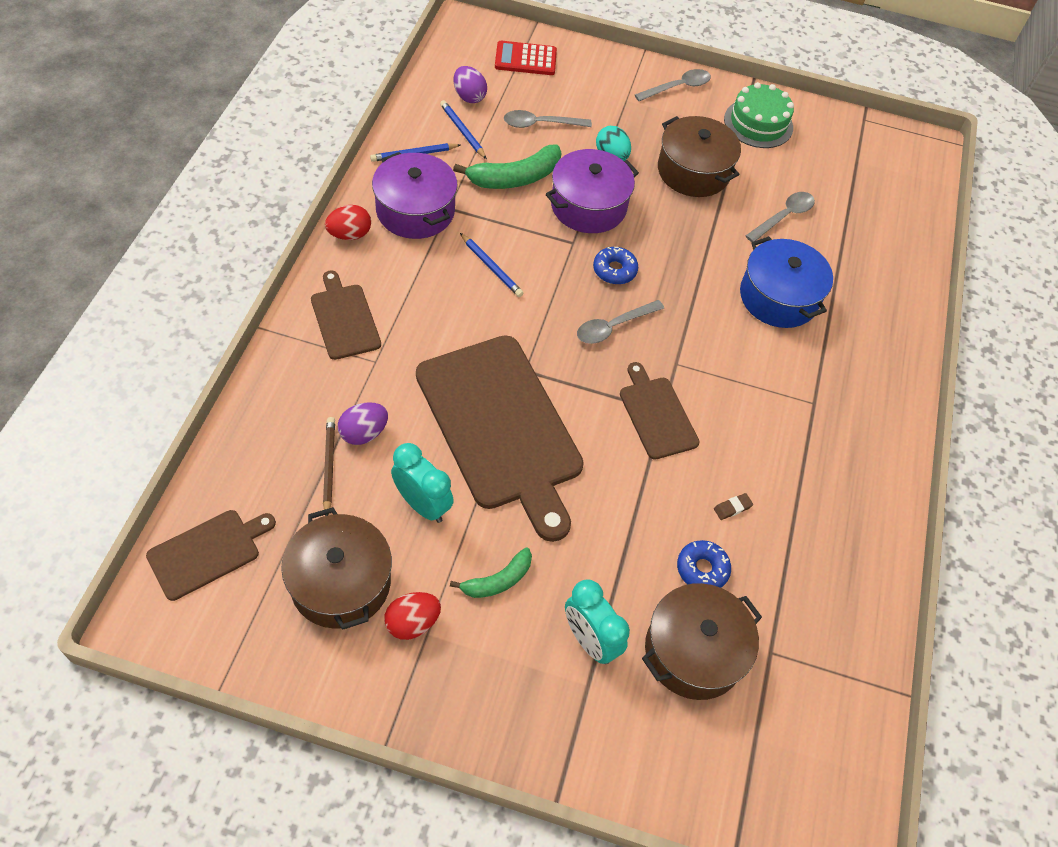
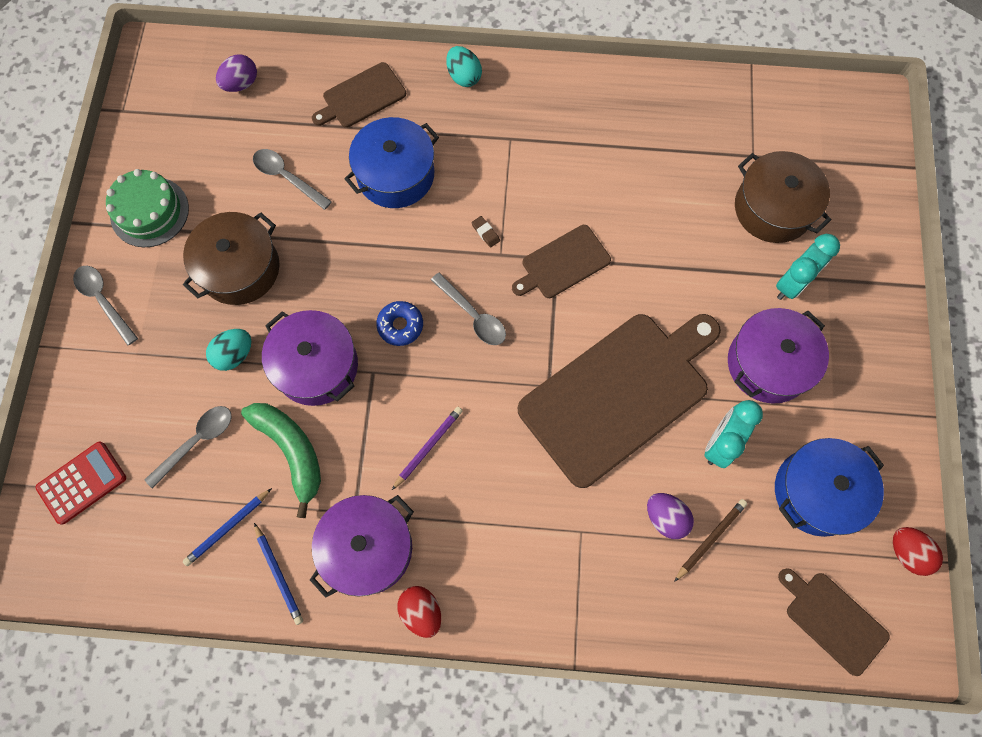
camera: 95 degrees left, 15 degrees up
(329, 466) = (711, 539): brown pencil -> brown pencil turned 150 degrees clockwise
(341, 582) = (817, 492): brown pot -> blue pot
(344, 318) = (537, 579): brown cutting board -> brown cutting board (361, 97)
(412, 623) = (829, 422): red egg -> red egg (907, 552)
(469, 96) = (164, 535): purple egg -> purple egg (241, 84)
(491, 267) = (428, 447): blue pencil -> purple pencil
(497, 580) = (768, 364): green banana -> purple pot
(525, 59) = (82, 482): red calculator -> red calculator turned 120 degrees counterclockwise
(540, 124) = (197, 441): grey spoon -> grey spoon turned 120 degrees counterclockwise
(702, 569) = (701, 210): blue donut -> none
(732, 508) = (637, 193): brown eraser -> brown eraser (485, 232)
(896, 378) = (464, 77): none -> turquoise egg

